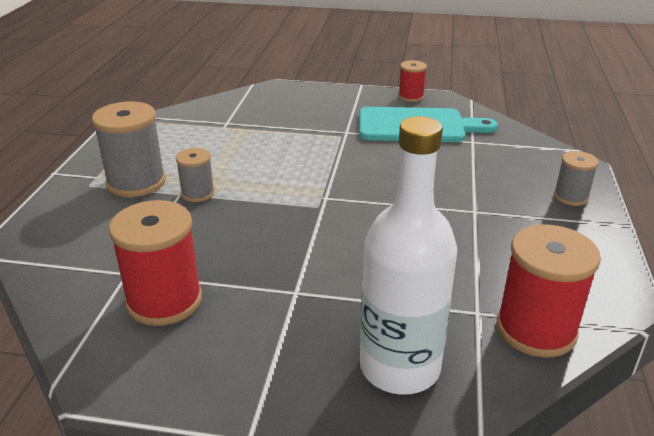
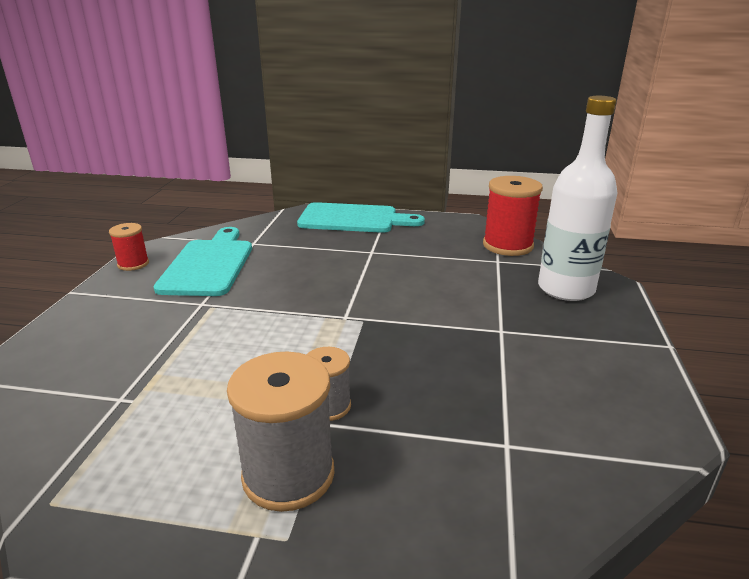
camera: 90 degrees left, 5 degrees down
(164, 301) = (543, 406): red spool -> none
(570, 197) = (353, 219): grey spool -> turquoise cutting board

